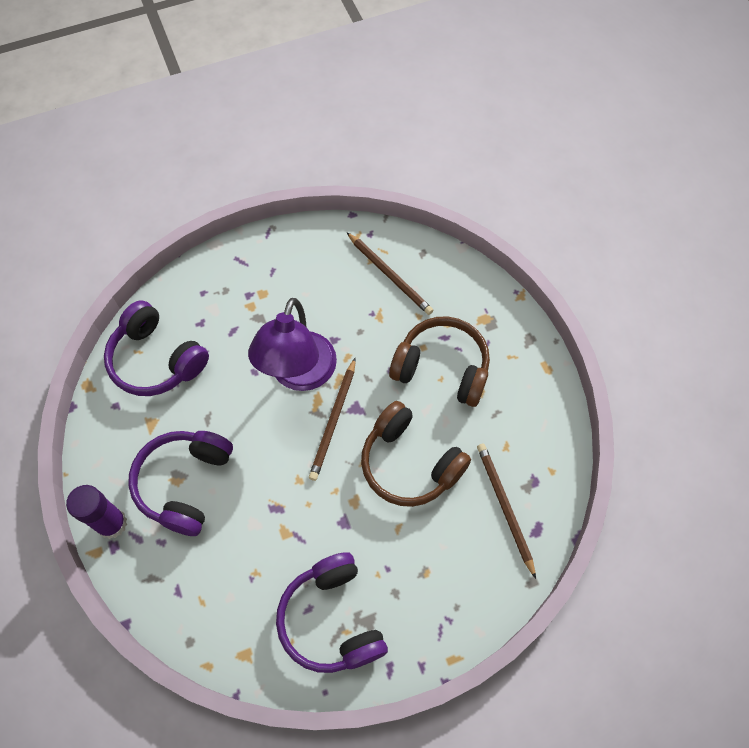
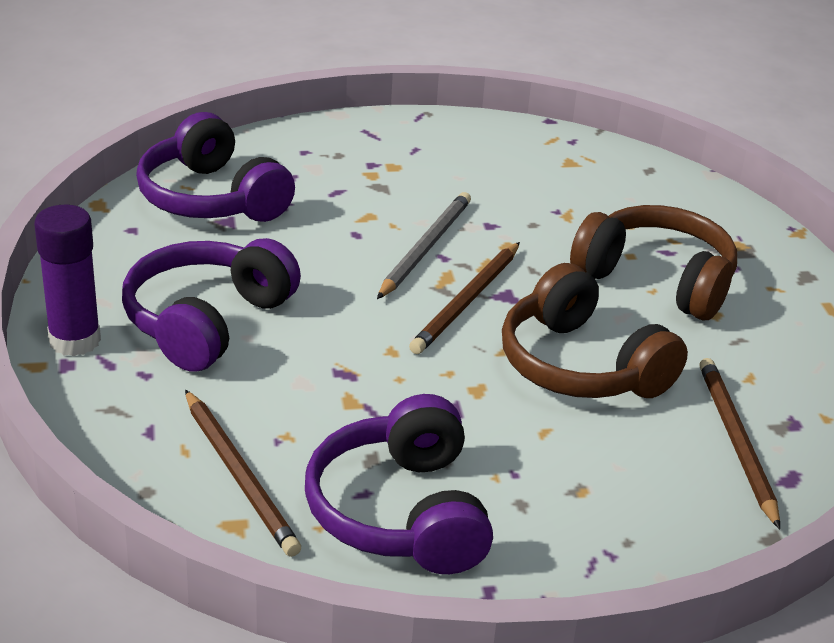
camera: 10 degrees right, 30 degrees down
(299, 375) = (425, 248): purple lamp -> grey pencil
(390, 275) = (593, 181): brown pencil -> brown pencil (239, 476)

